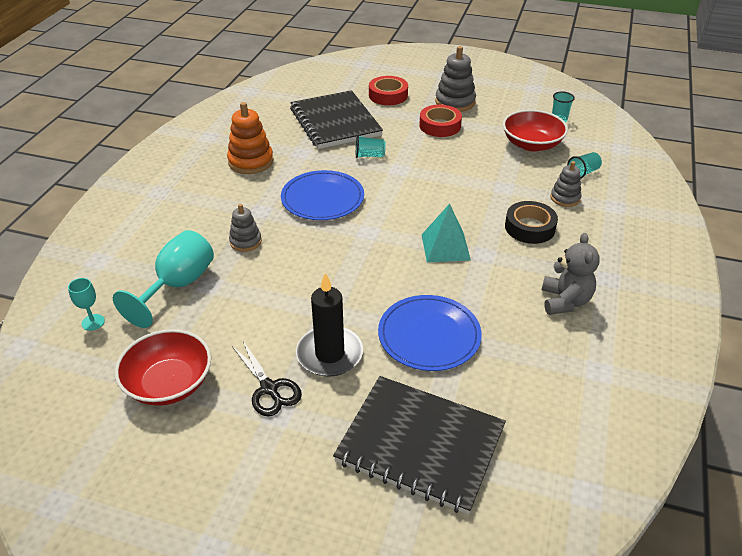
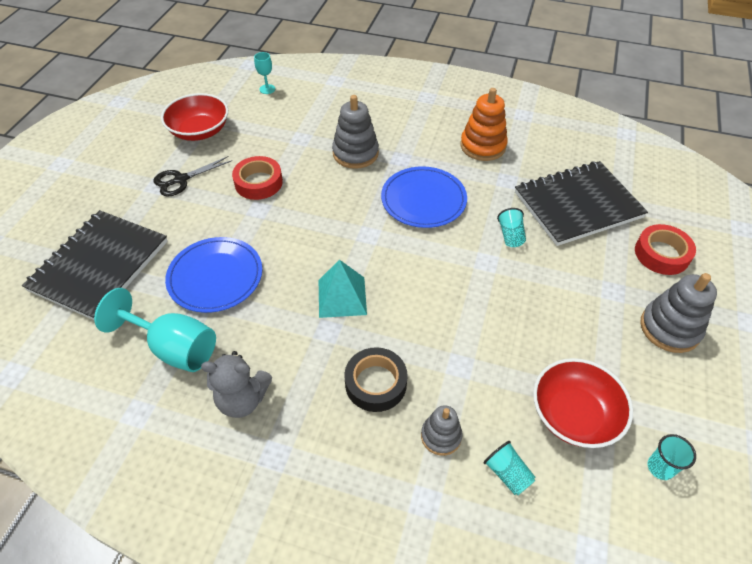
camera: 90 degrees right, 10 degrees up
(178, 285) = (302, 122): turquoise goblet -> turquoise goblet (174, 348)
(245, 241) = (355, 153): grey stacking toy -> grey stacking toy, size x1.63
(329, 354) = (208, 211): black candle -> none
(440, 126) = (597, 306): red tape -> red tape (258, 182)

